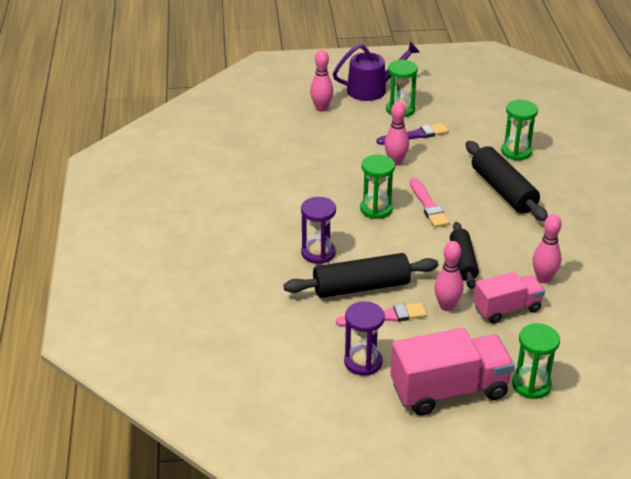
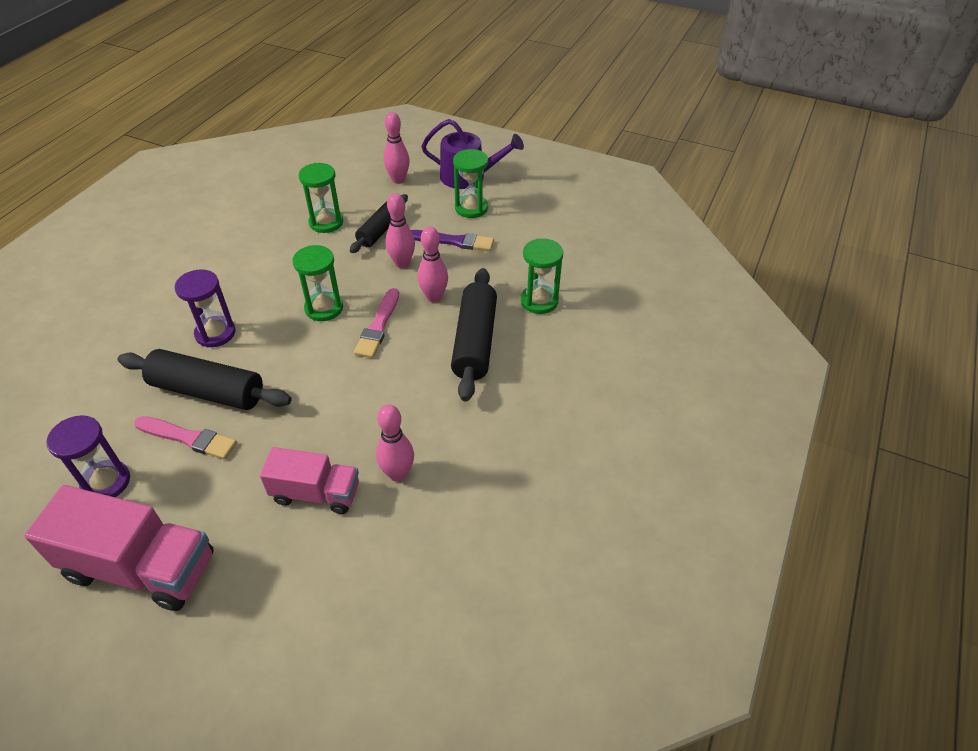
camera: 30 degrees right, 10 degrees up
(447, 306) = (260, 457): pink bowling pin -> pink bowling pin (434, 297)
(463, 262) = (337, 409): black rolling pin -> black rolling pin (380, 230)
(531, 385) = (229, 611): green hourglass -> green hourglass (326, 222)

